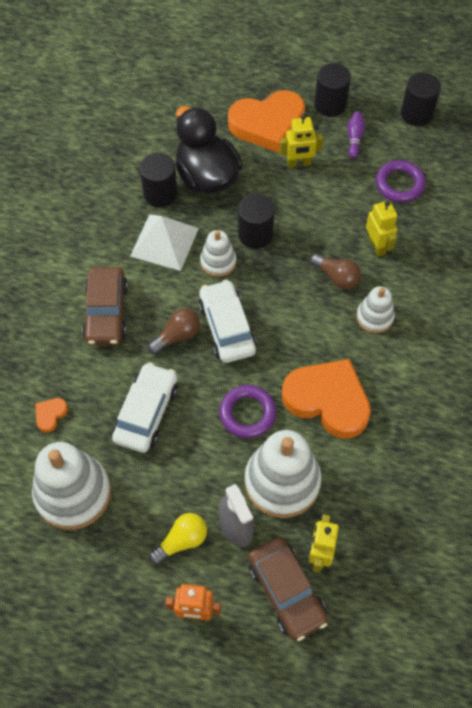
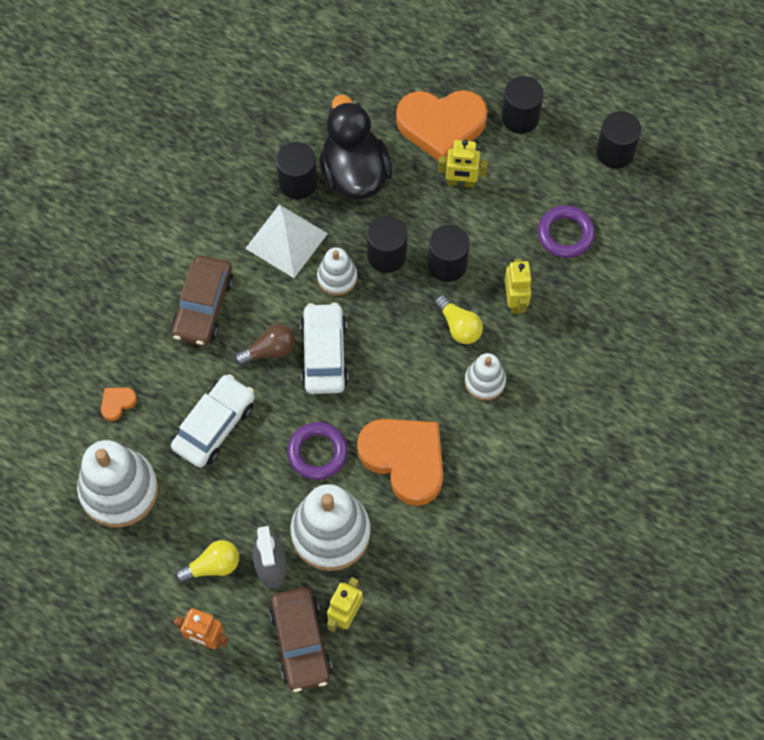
camera: 15 degrees right, 5 degrees up
(309, 230) = (447, 264): none -> black cylinder
(336, 277) = (459, 326): brown light bulb -> yellow light bulb
(354, 138) = (533, 166): purple bowling pin -> none

